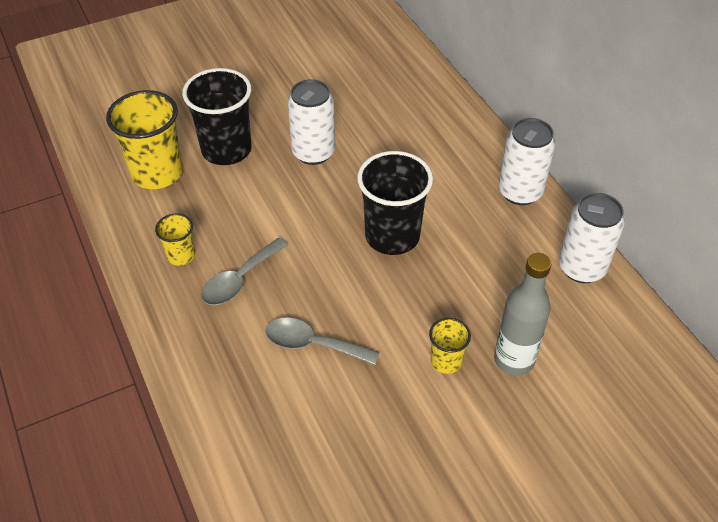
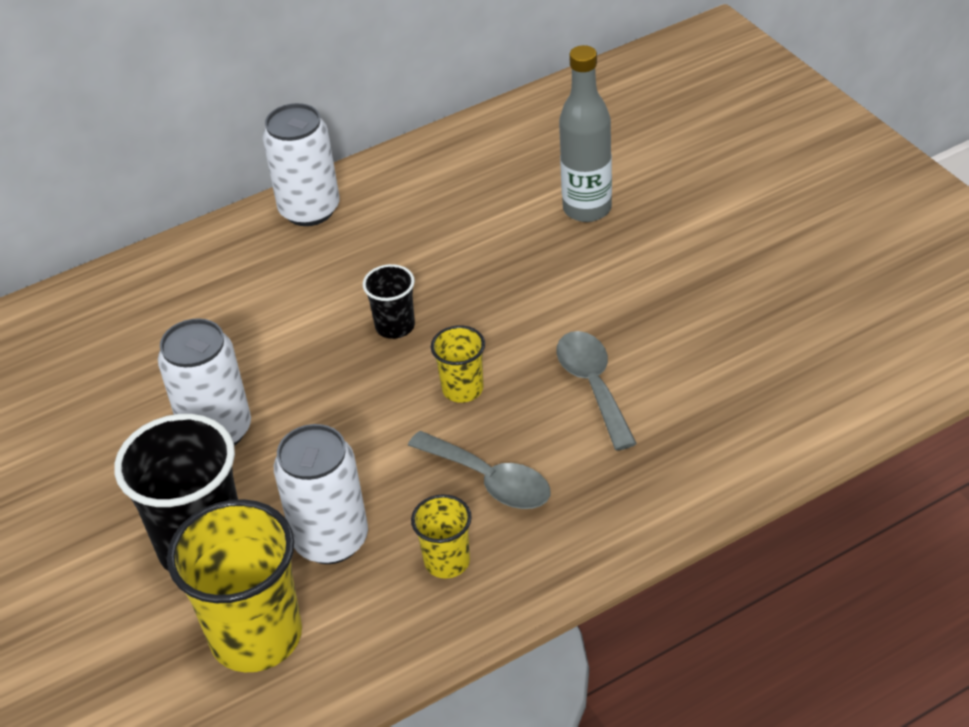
camera: 90 degrees left, 5 degrees down
(313, 344) = (593, 386): grey spoon -> grey spoon turned 150 degrees clockwise
(392, 236) = (395, 326): black cup -> black cup, size x0.51
(446, 361) = (598, 263): yellow cup -> yellow cup (462, 389)
(581, 268) = (440, 158): white can -> white can (331, 540)

